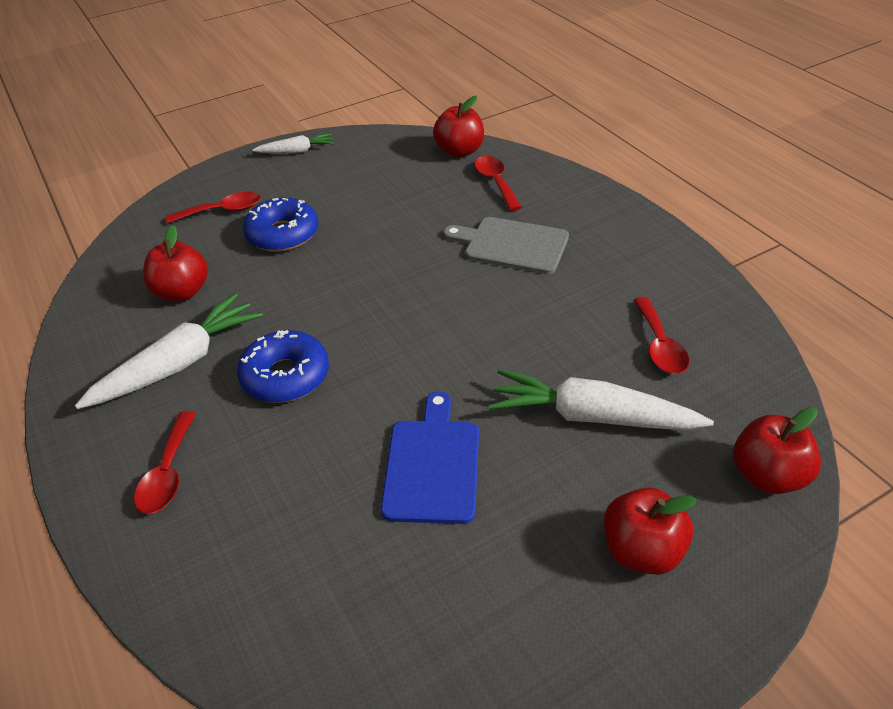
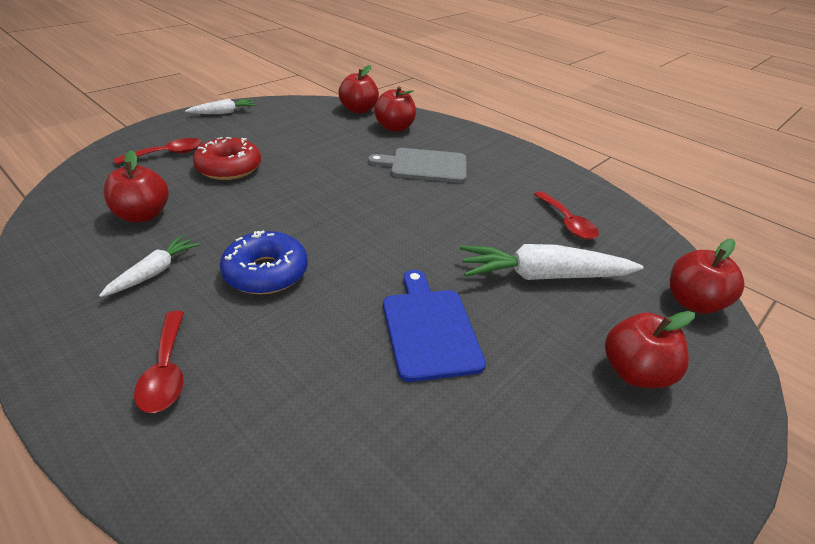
camera: 20 degrees left, 5 degrees down
(179, 363) = (154, 272): white carrot -> white carrot, size x0.55
(283, 234) = (229, 168): blue donut -> red donut
(495, 182) = (394, 128): red spoon -> red apple

